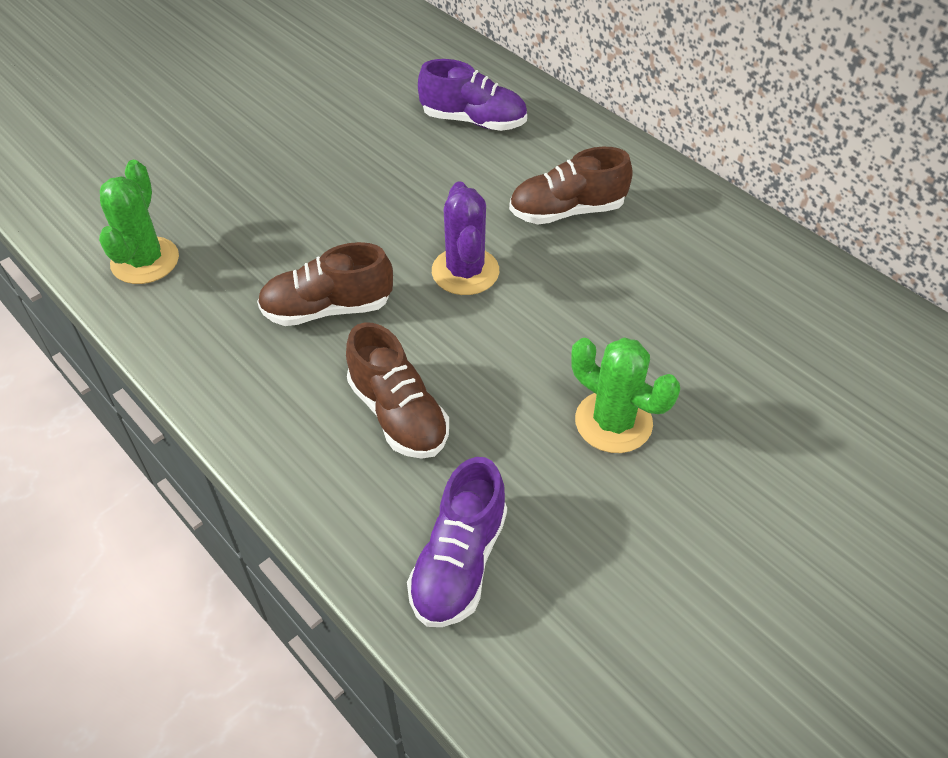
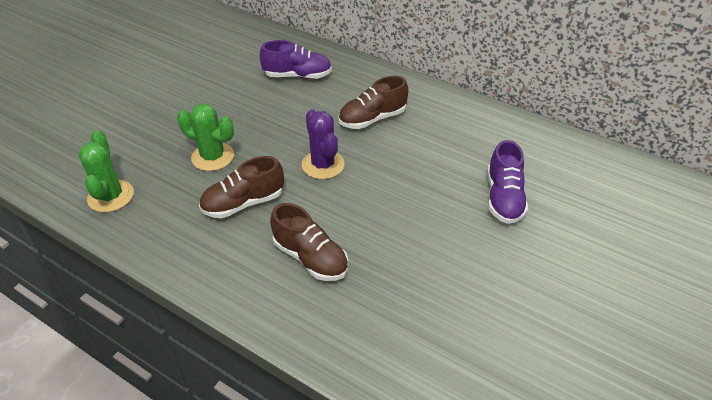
camera: 15 degrees left, 5 degrees down
(459, 562) = (379, 338): purple shoe -> purple shoe (503, 198)
(613, 422) = (442, 235): green cactus -> green cactus (212, 157)

